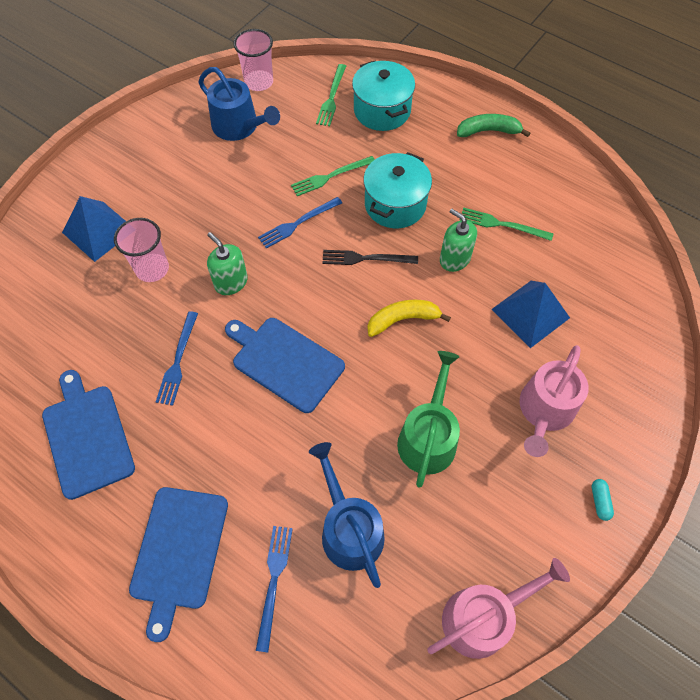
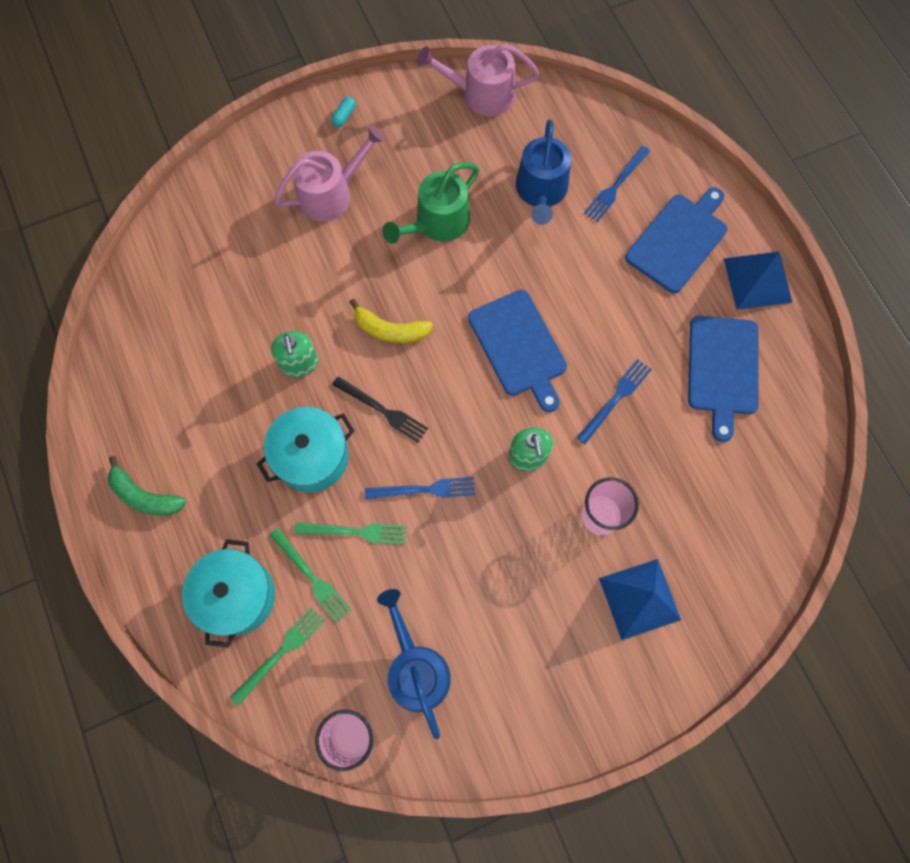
camera: 150 degrees left, 10 degrees up
(502, 224) = (226, 374): green fork -> green fork (311, 577)
(530, 313) = (274, 275): blue pyramid -> blue pyramid (757, 280)

